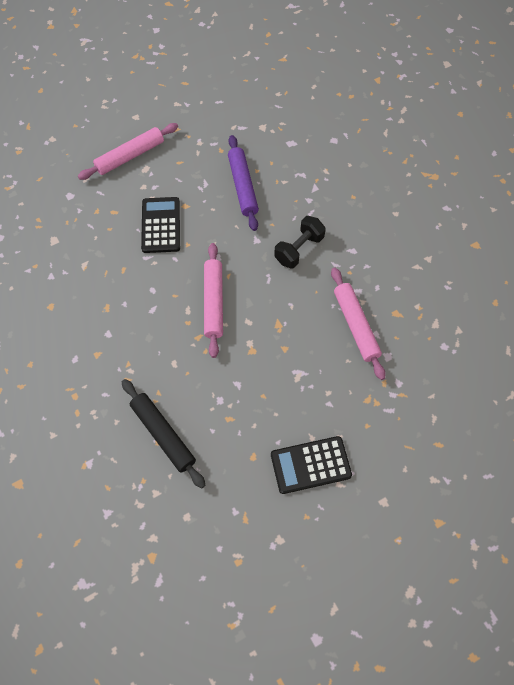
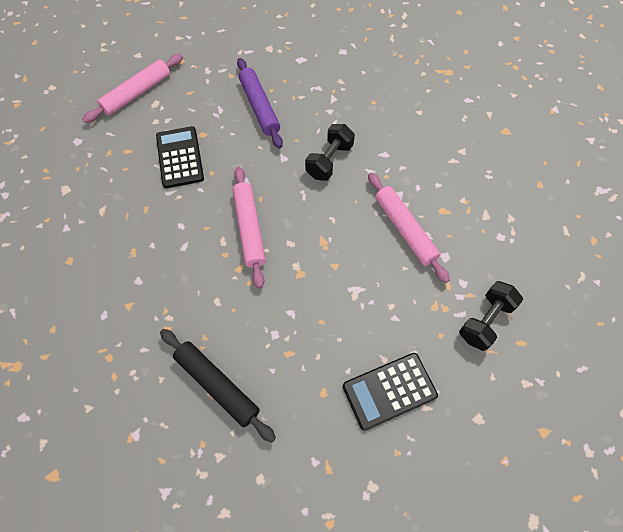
camera: 10 degrees left, 0 degrees up
(410, 419) = (485, 321): none -> black dumbbell

